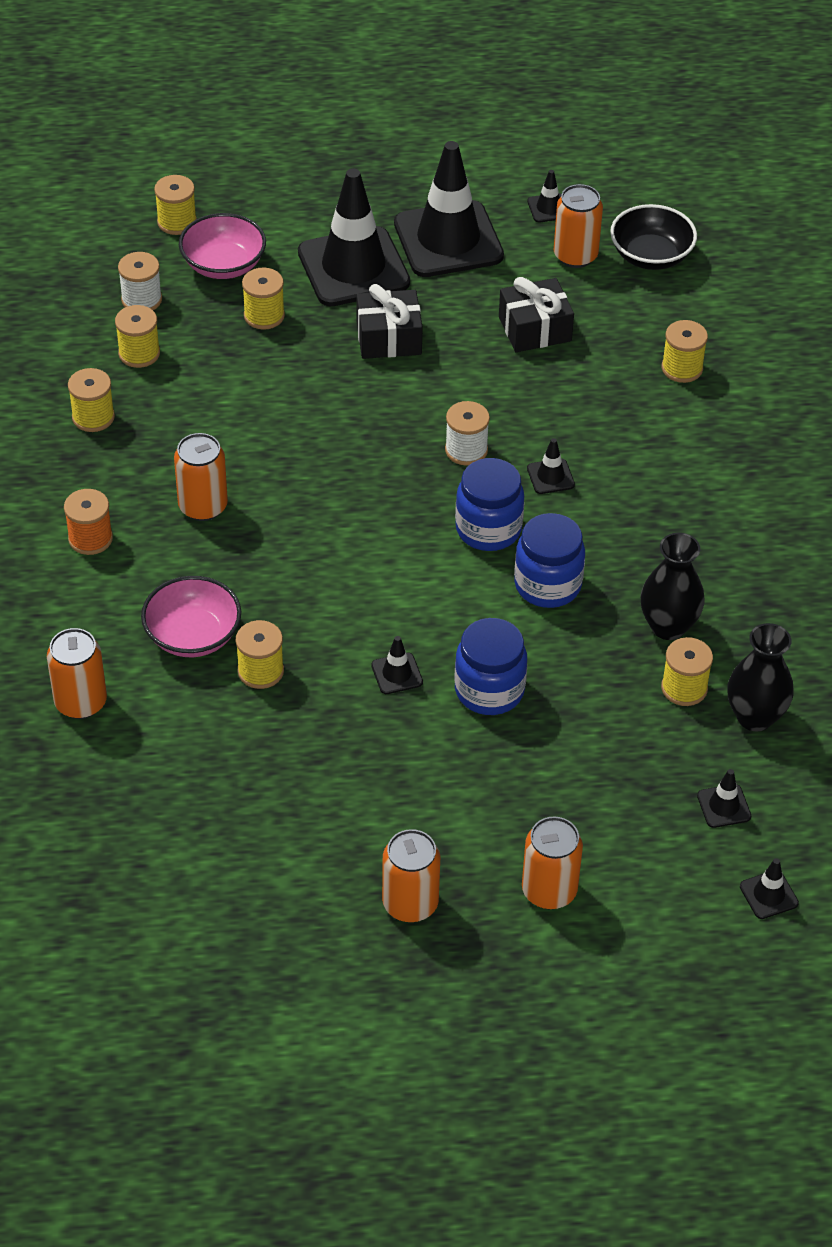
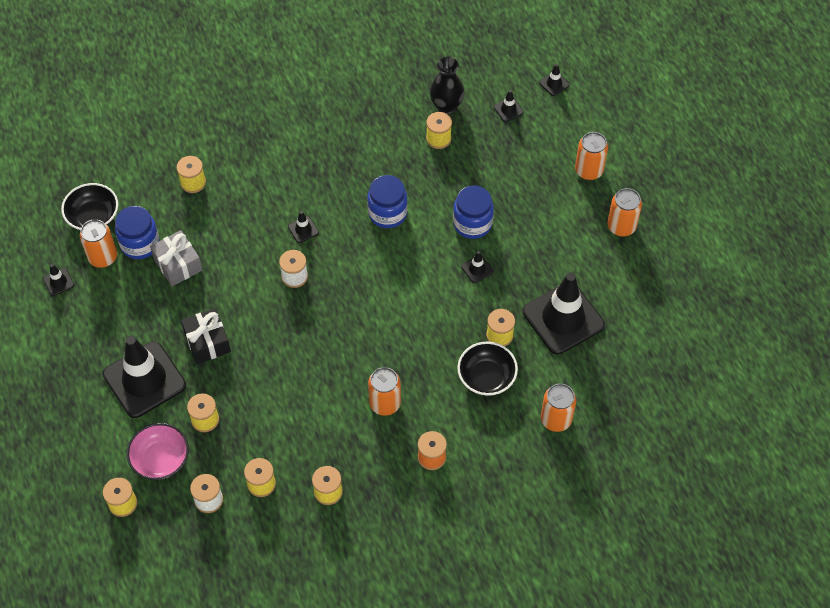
camera: 105 degrees left, 10 degrees up
(193, 635) = (486, 377): pink bowl -> black bowl
(448, 240) = (103, 331): black traffic cone -> black traffic cone (563, 318)
(488, 529) = (355, 251): blue jar -> blue jar (140, 244)
(535, 329) = (178, 264): black gift -> grey gift
(668, 626) = (398, 153): black vase -> none

